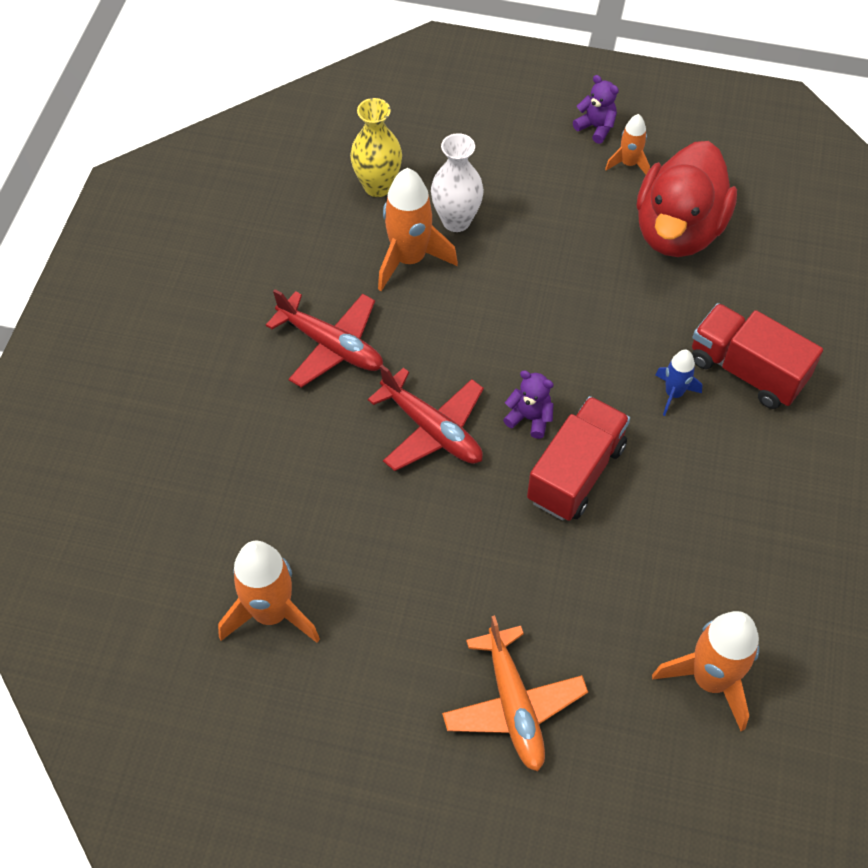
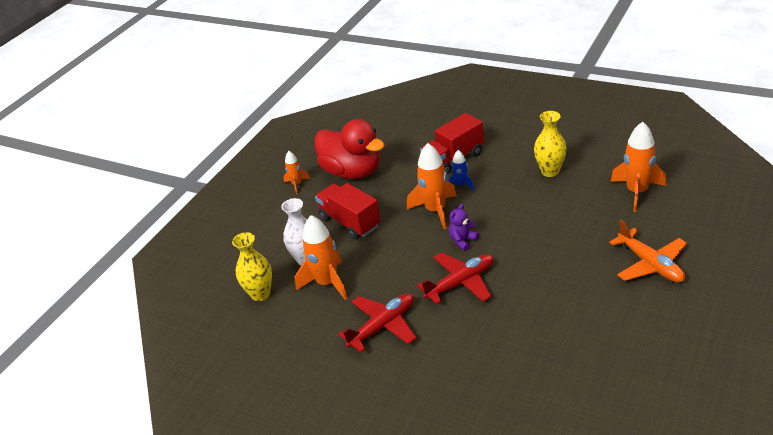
camera: 70 degrees left, 20 degrees down
(271, 613) = (582, 370): orange rocket -> orange rocket (435, 210)
(514, 706) = (651, 264): orange plane -> orange plane turned 60 degrees clockwise
(576, 473) = (504, 226): red truck -> red truck (350, 222)
(596, 127) = (263, 194): purple teddy bear -> none
(743, 529) = (550, 171): none -> yellow vase

